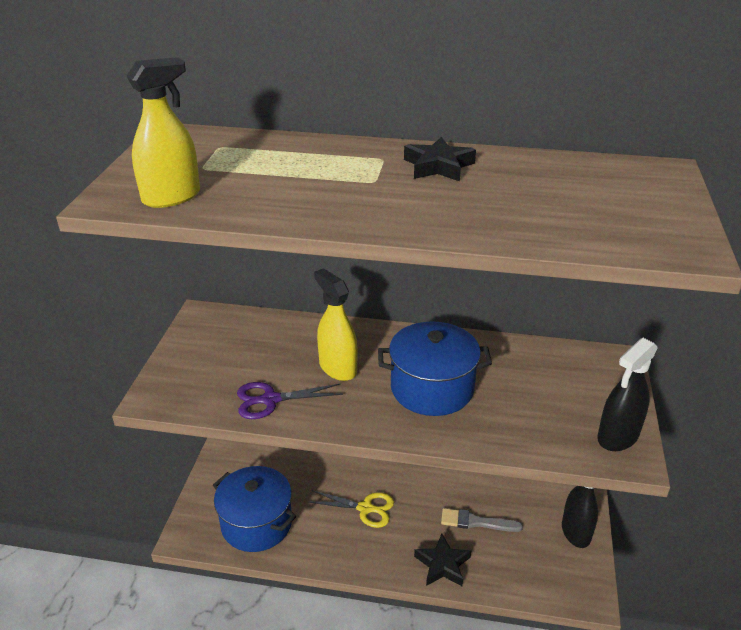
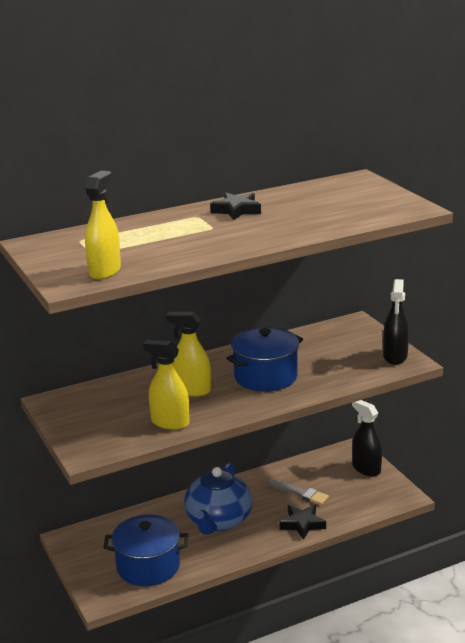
camera: 35 degrees left, 10 degrees down
(270, 400) = (170, 422): purple scissors -> yellow spray bottle
(365, 508) = (218, 521): yellow scissors -> blue teapot
(476, 522) = (300, 493): grey brush -> grey brush turned 120 degrees counterclockwise

